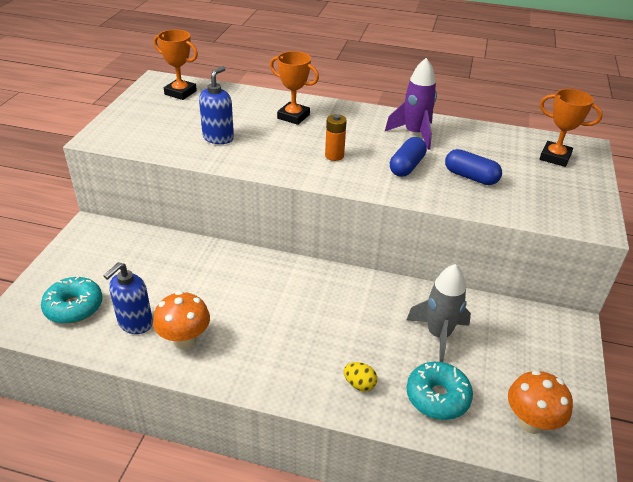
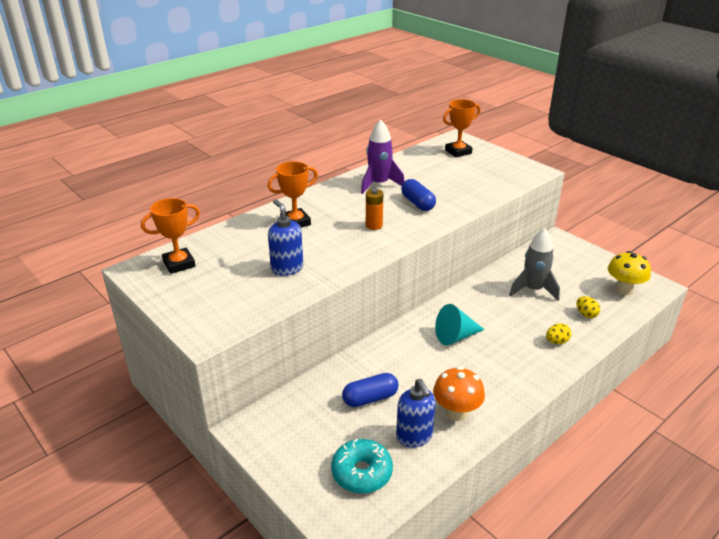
camera: 55 degrees left, 5 degrees down
(298, 301) = (455, 336): none -> turquoise cone
(437, 397) = (586, 314): turquoise donut -> yellow egg
(470, 177) = (453, 187): blue capsule -> blue capsule (370, 398)
(530, 422) = (623, 289): orange mushroom -> yellow mushroom

